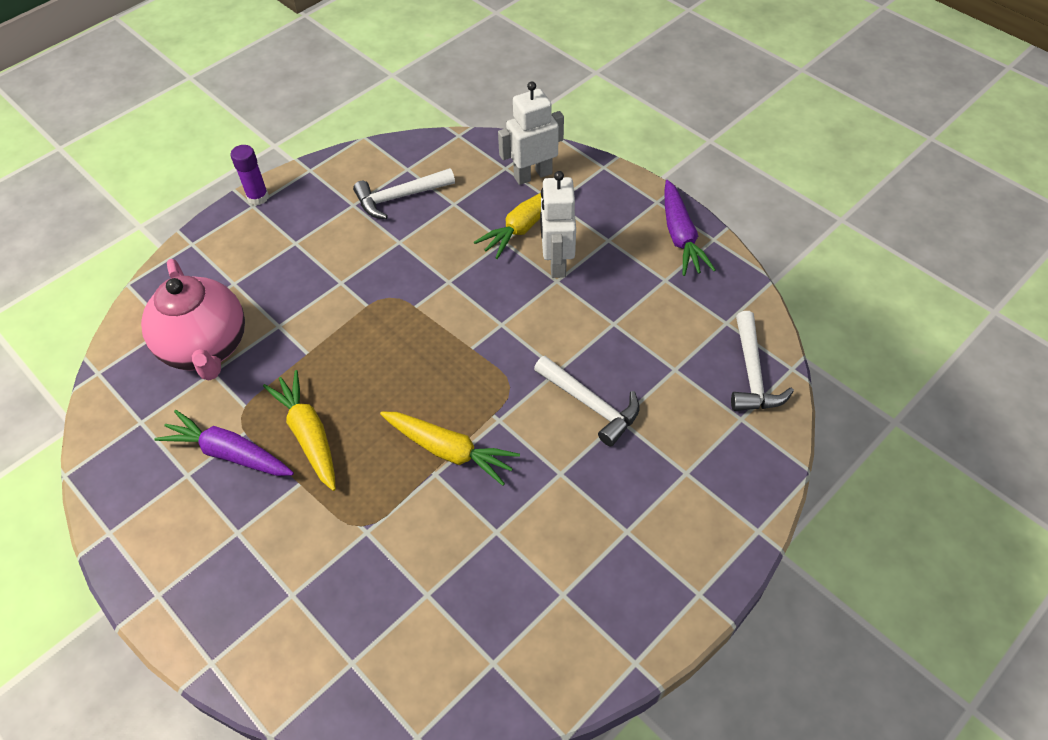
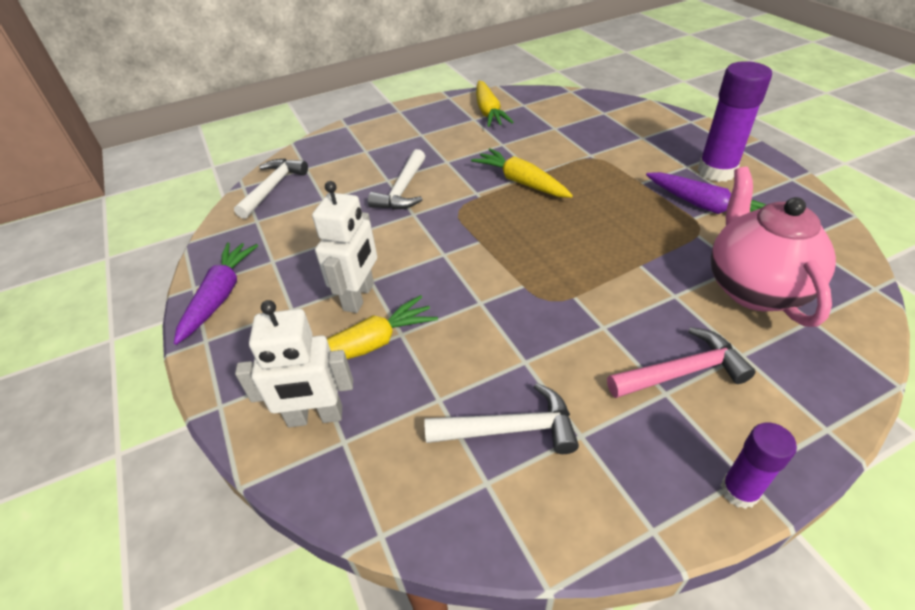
camera: 160 degrees left, 10 degrees down
(200, 527) = (716, 171): none -> purple glue stick
(281, 259) = (682, 372): none -> pink hammer
(308, 435) = (635, 207): yellow carrot -> yellow carrot (488, 112)
(590, 404) = (402, 190): white hammer -> white hammer turned 135 degrees counterclockwise

